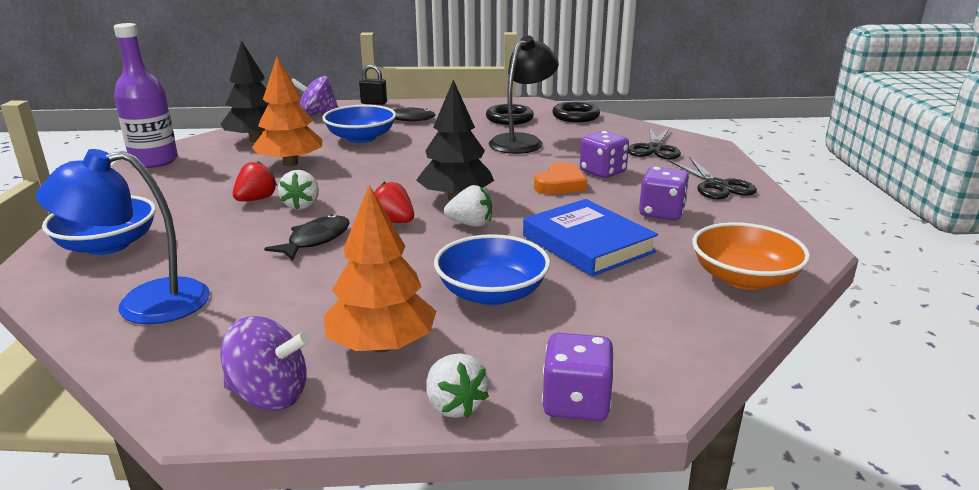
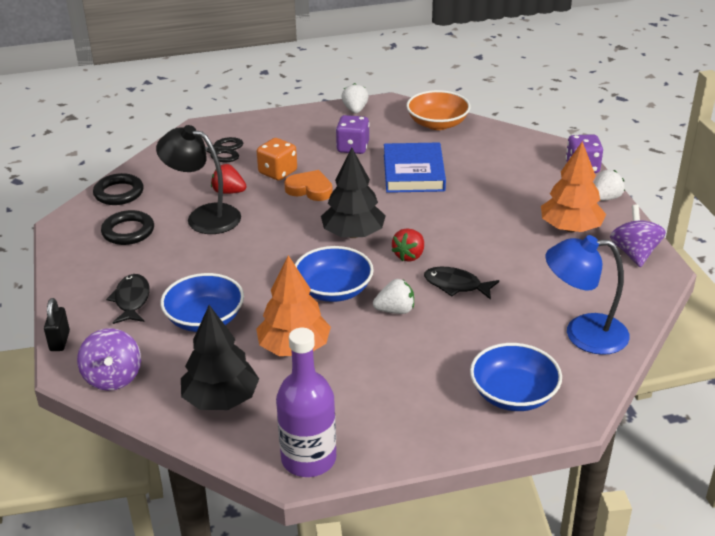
camera: 100 degrees left, 10 degrees up
(144, 304) = (583, 334): blue lamp -> blue lamp turned 120 degrees clockwise
(256, 199) = (391, 341): red strawberry -> red strawberry (228, 192)
(470, 224) = (401, 220): white strawberry -> white strawberry (355, 110)
(492, 293) = (495, 200): blue bowl -> blue bowl (333, 290)
(587, 244) = (413, 172): blue book -> blue book turned 45 degrees counterclockwise
(602, 172) = (278, 172): purple dice -> orange dice
(717, 186) = (295, 127): black scissors -> none

